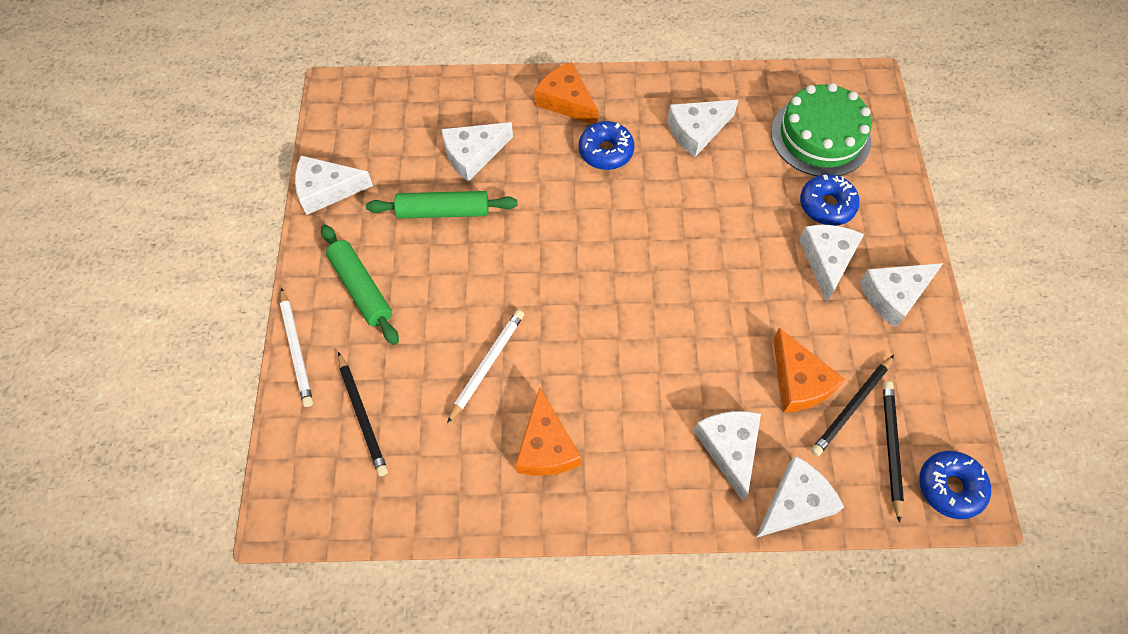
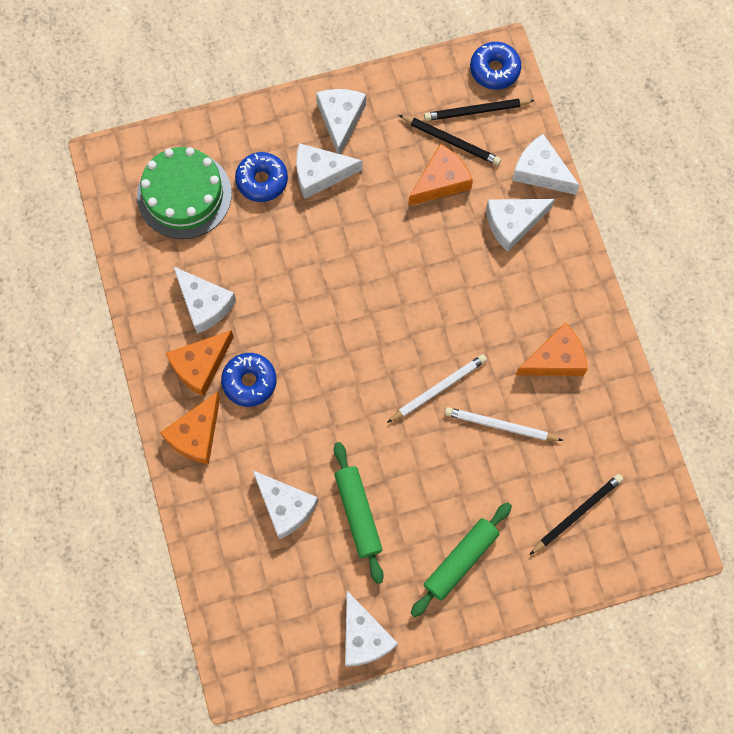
camera: 105 degrees left, 10 degrees up
(296, 349) = (536, 595): white pencil -> white pencil (438, 389)
(634, 116) = (200, 365): none -> orange cheese
(894, 295) = (340, 119): white cheese -> white cheese turned 135 degrees counterclockwise

